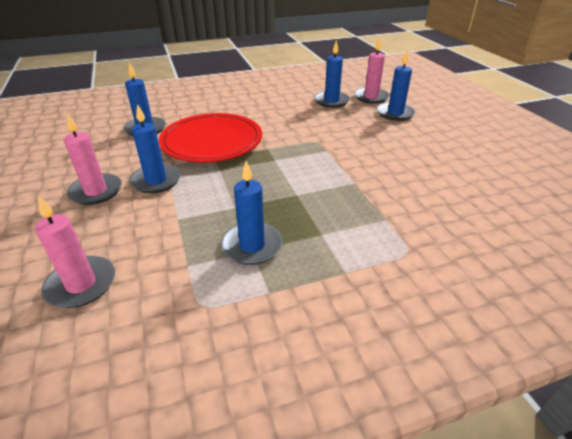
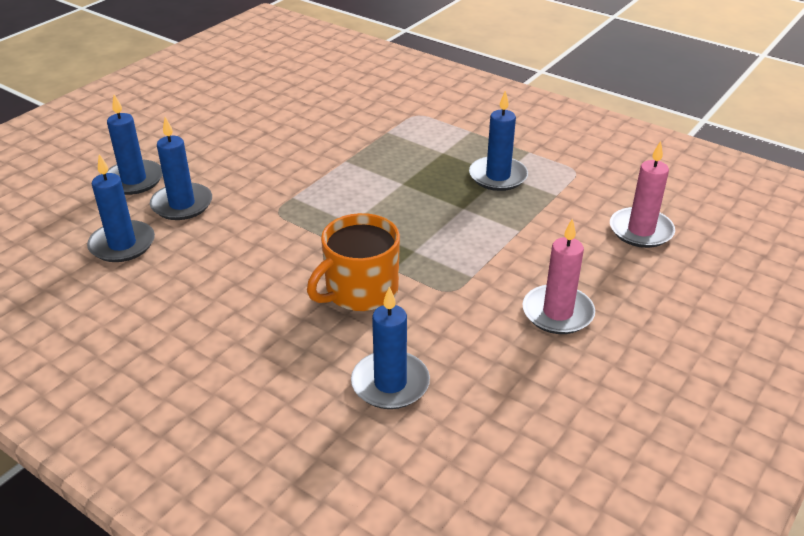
camera: 125 degrees left, 0 degrees up
(156, 181) = (487, 282): blue candle -> blue candle (182, 204)
(212, 142) = (360, 291): red plate -> orange mug
(371, 97) = (79, 214): pink candle -> none

